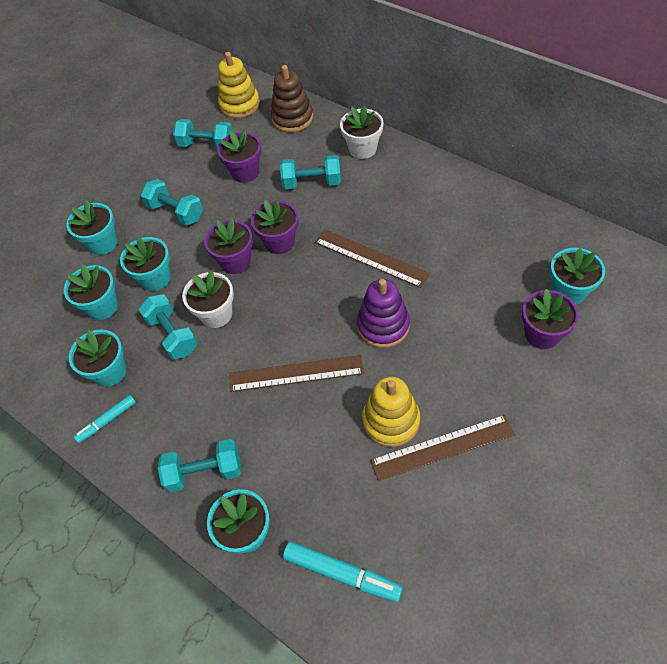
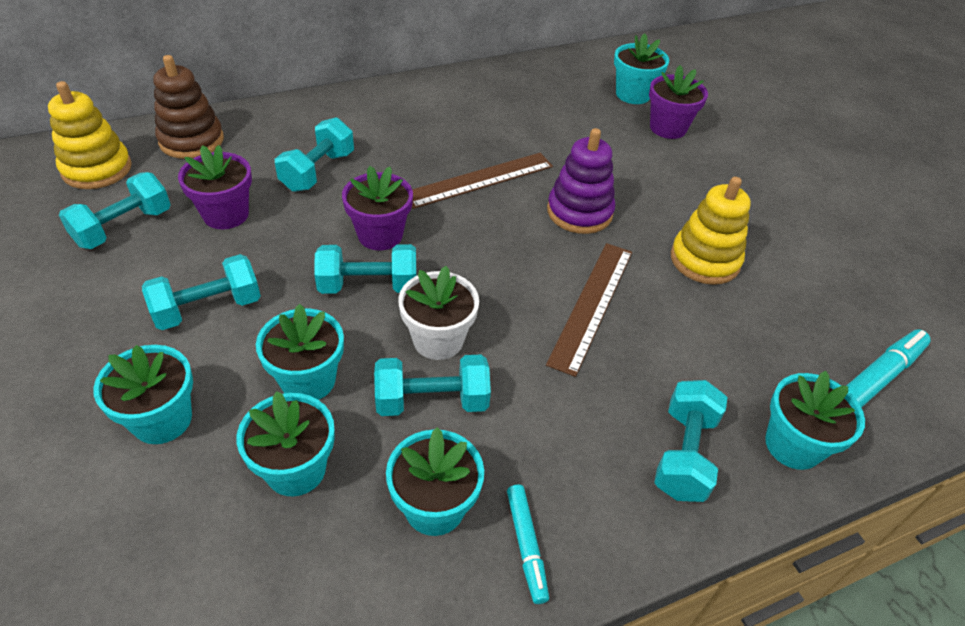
camera: 70 degrees left, 10 degrees down
(235, 261) = (368, 286): purple flower pot -> turquoise dumbbell
(362, 149) = (316, 116): white flower pot -> none
(442, 447) = (757, 240): brown ruler -> none

